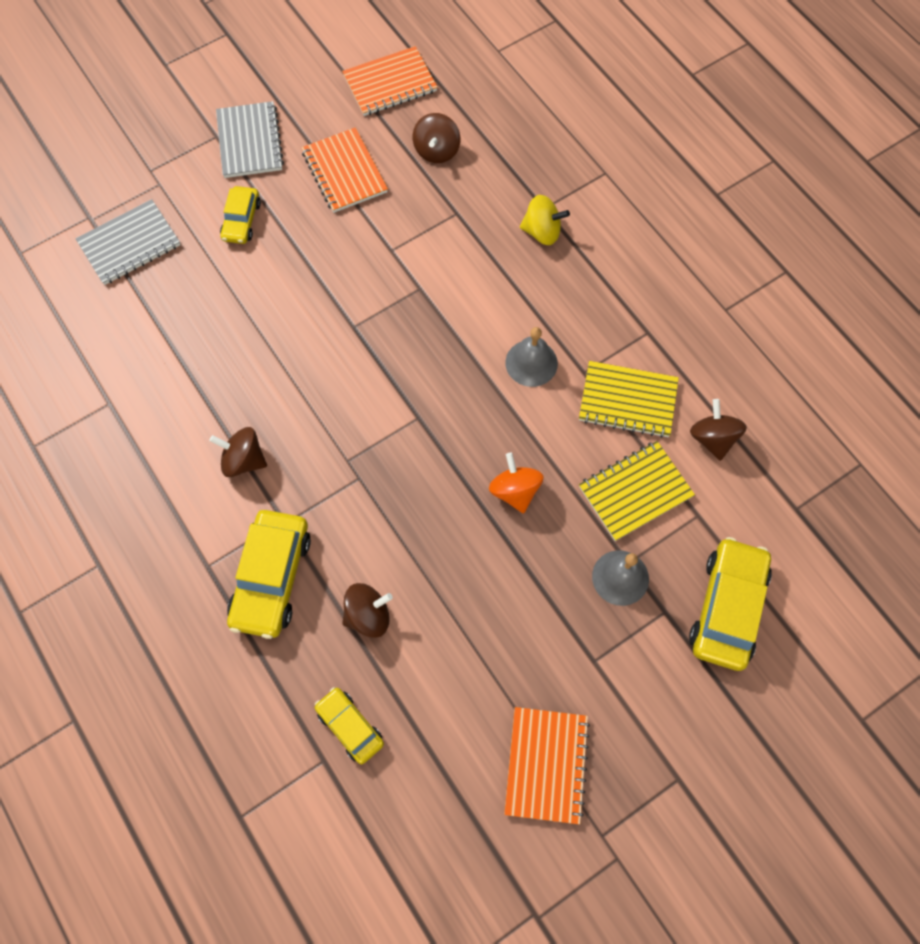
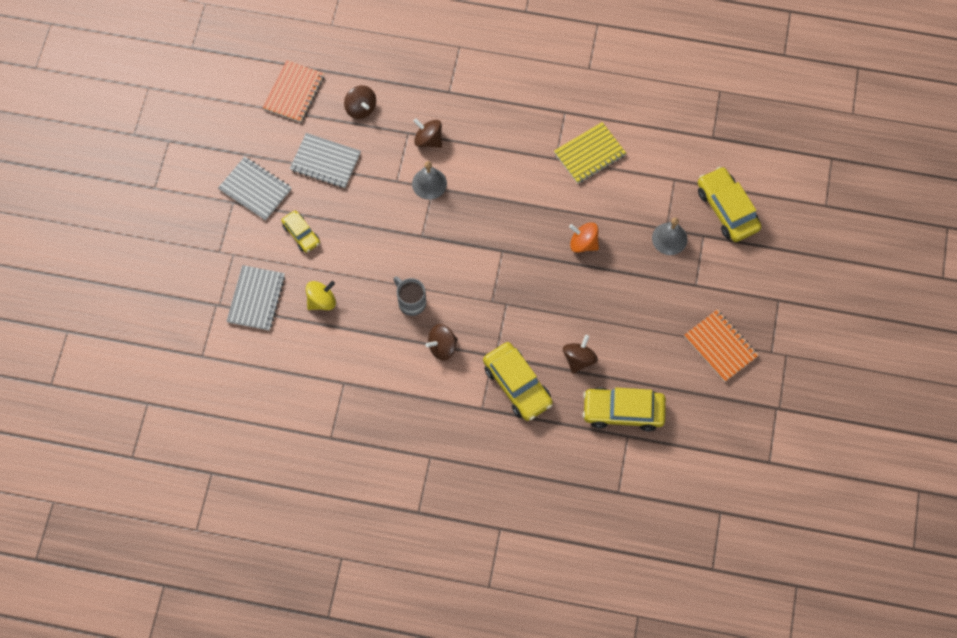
camera: 45 degrees left, 0 degrees up
(266, 384) = (411, 302): none -> grey mug
(344, 172) = (325, 161): orange notebook -> grey notebook
(350, 726) = (623, 411): yellow car -> yellow car, size x1.72
(531, 363) = (526, 176): grey bell -> grey bell (429, 183)
(542, 232) = (461, 105): yellow spinning top -> yellow spinning top (322, 301)
(635, 492) = (636, 194): yellow notebook -> none
(712, 438) = (645, 137): brown spinning top -> brown spinning top (428, 140)

